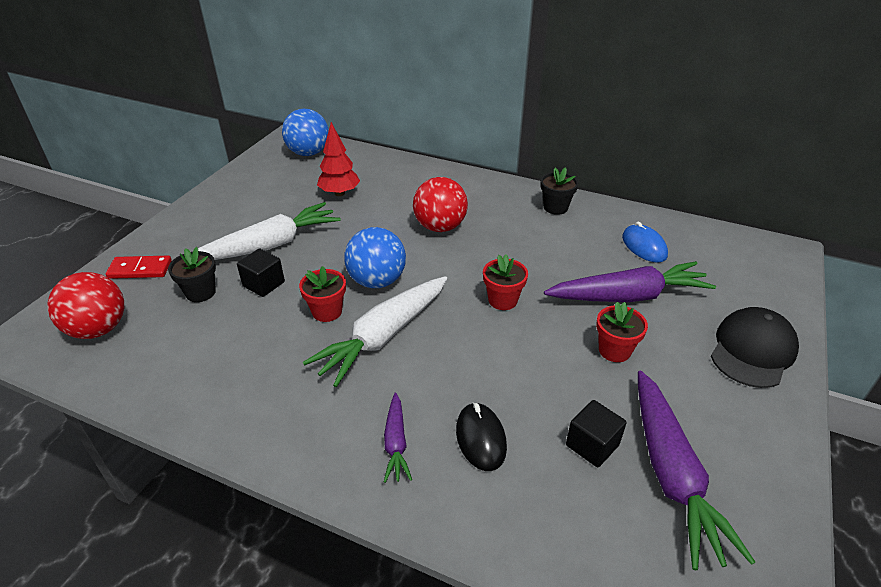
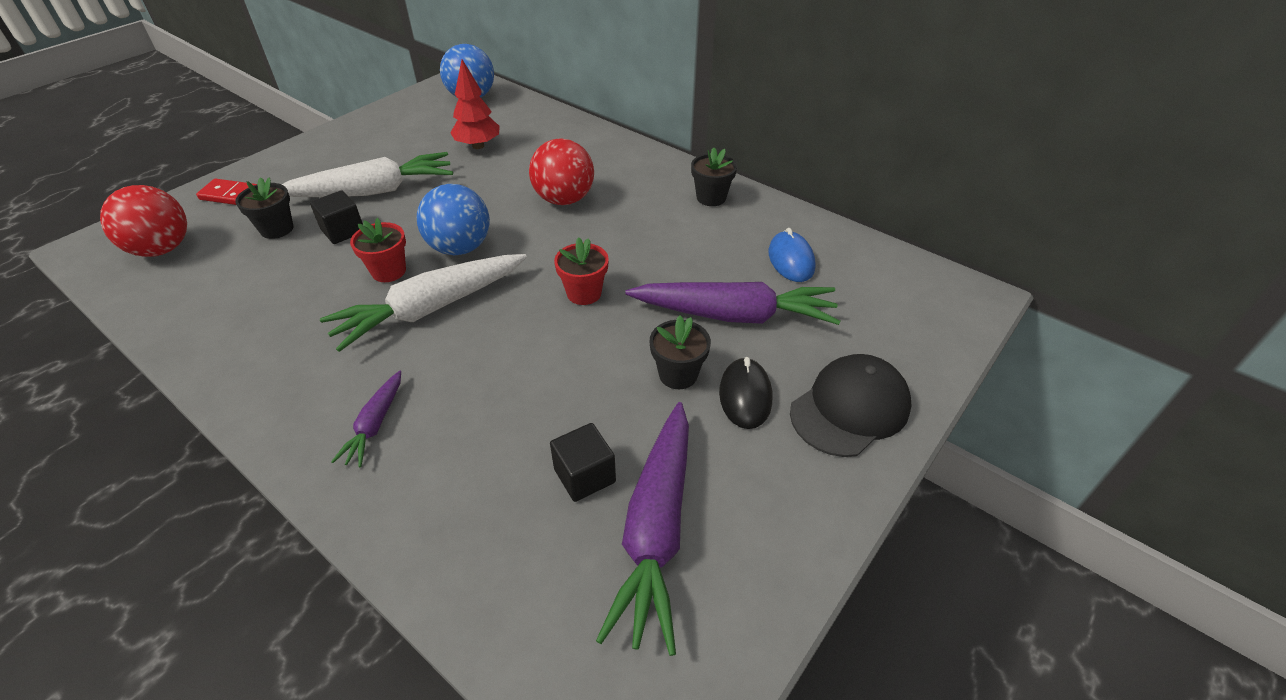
camera: 15 degrees right, 5 degrees up
(480, 438) = (466, 440): black mouse -> black mouse (745, 396)
(614, 350) = (678, 374): red flower pot -> black flower pot

